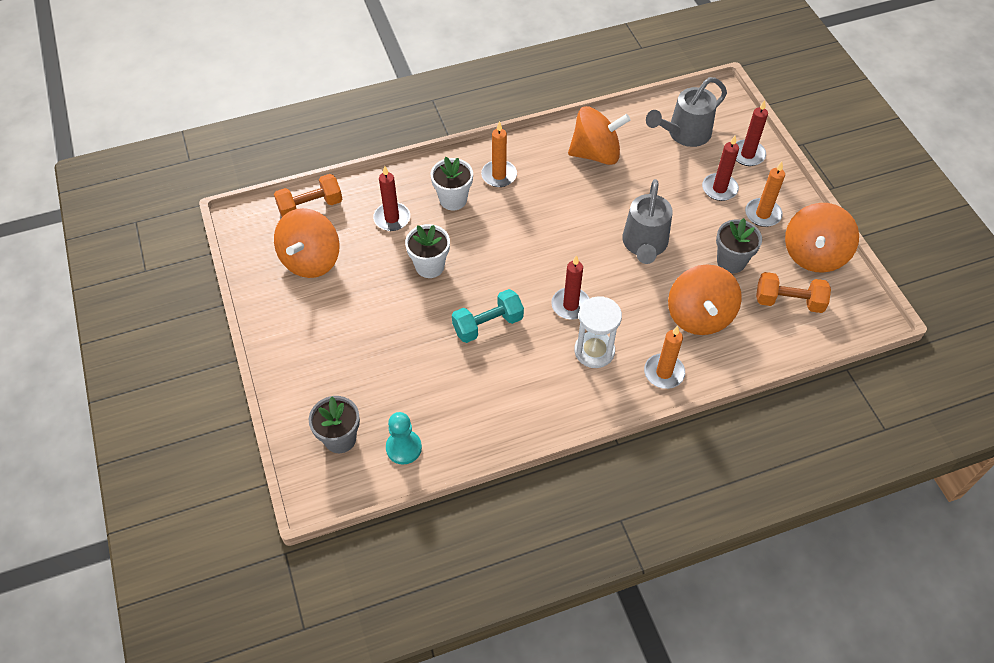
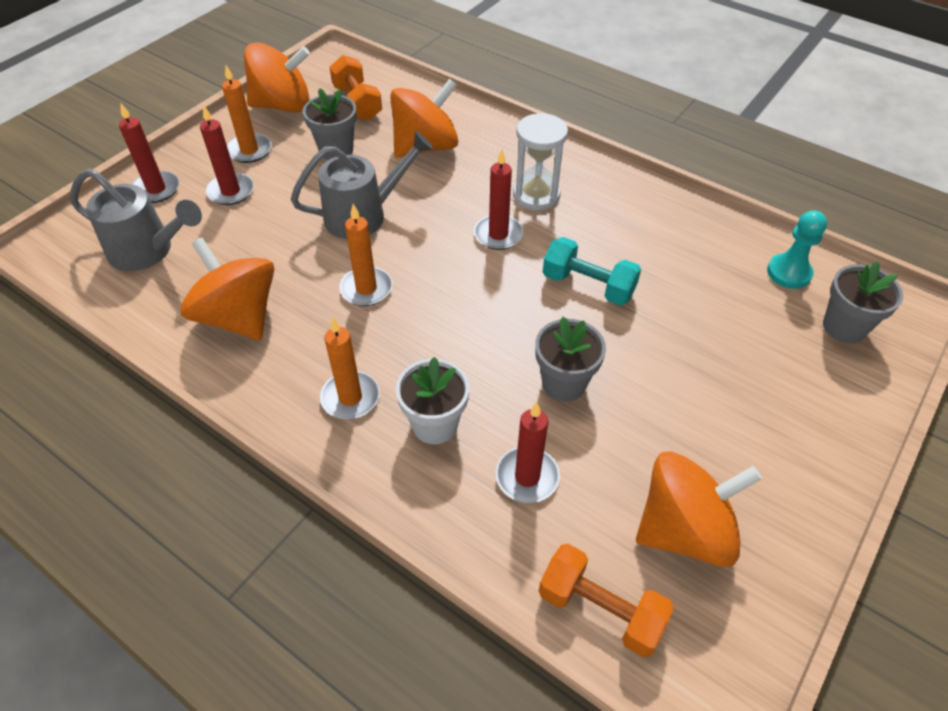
camera: 125 degrees left, 5 degrees down
(430, 266) = (564, 383): white flower pot -> grey flower pot
(664, 372) = (513, 145): orange candle -> orange candle (366, 289)

